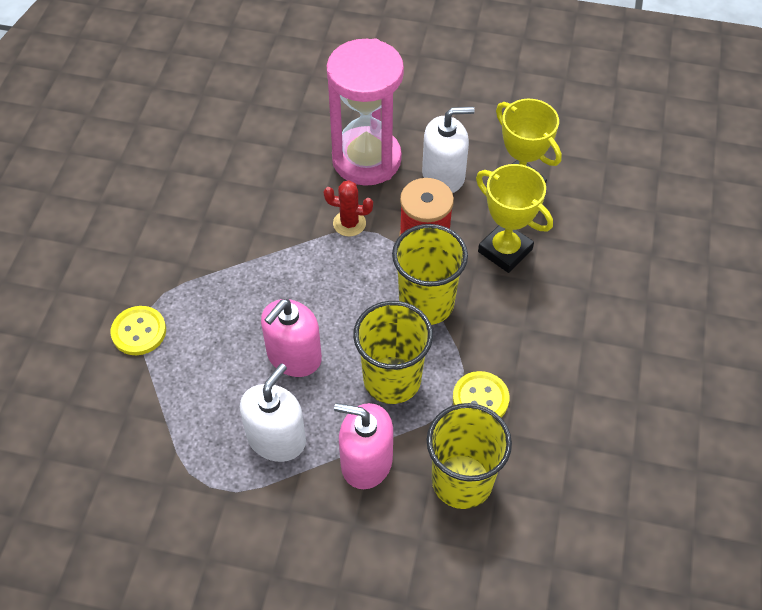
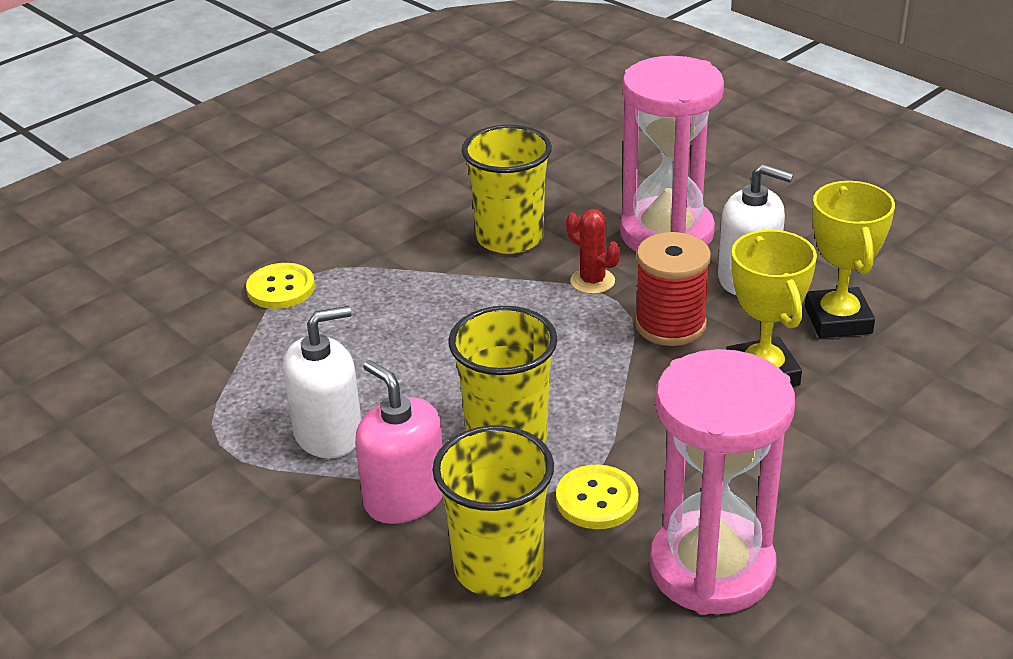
camera: 35 degrees right, 20 degrees down
(294, 356) = (417, 371): pink soap dispenser -> none
(426, 303) = (615, 384): yellow cup -> yellow cup (510, 238)
(578, 413) = (711, 568): none -> pink hourglass

